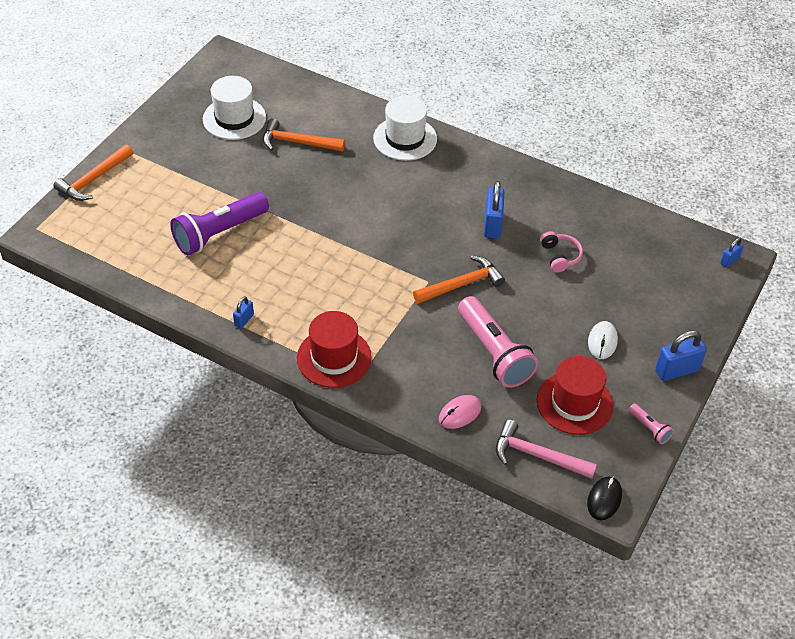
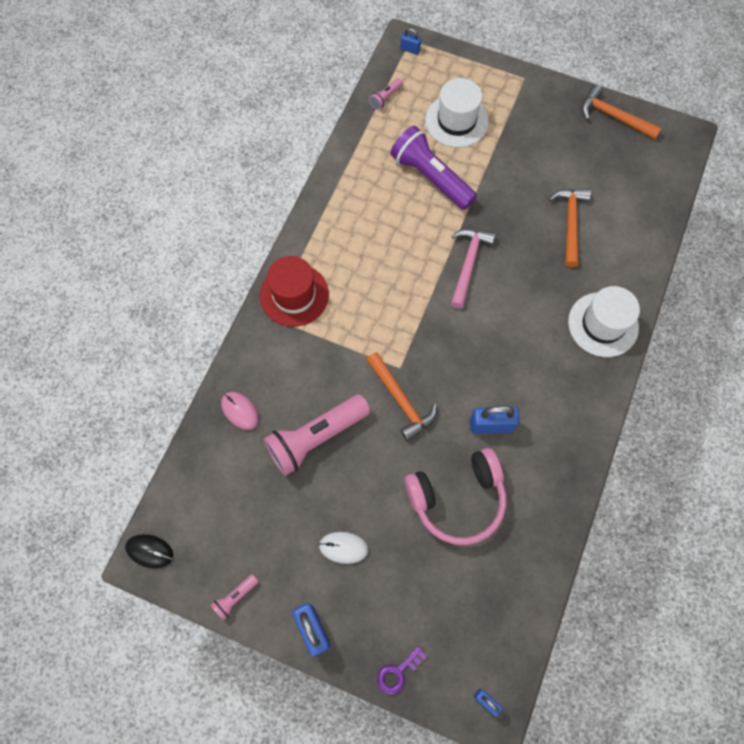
camera: 85 degrees right, 20 degrees up
(94, 179) = (478, 67): orange hammer -> orange hammer (613, 117)
(107, 258) = (385, 98): none -> pink flashlight
(234, 118) = (590, 162): white hat -> white hat (456, 121)
(244, 320) = (329, 215): blue padlock -> blue padlock (410, 49)
(537, 456) = (196, 485): pink hammer -> pink hammer (468, 264)
(560, 256) = (457, 499): pink headphones -> pink headphones, size x2.00
(574, 403) = (261, 520): red hat -> none
(710, 314) = (398, 672): none -> purple key

